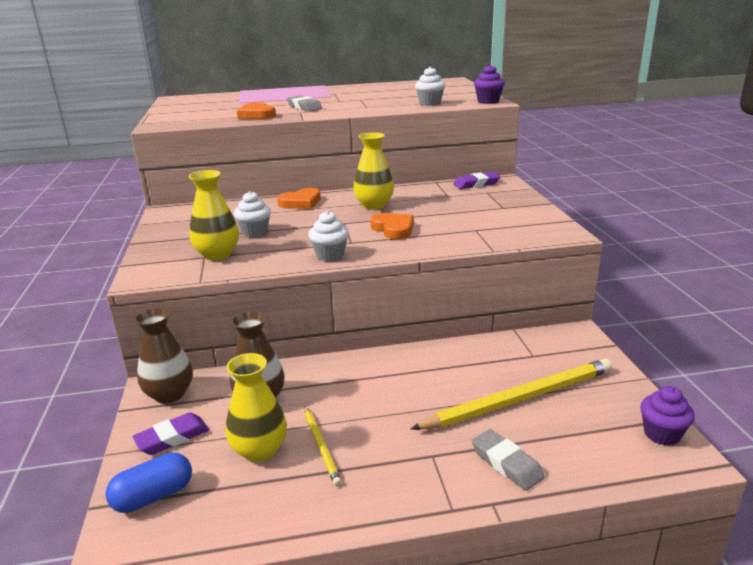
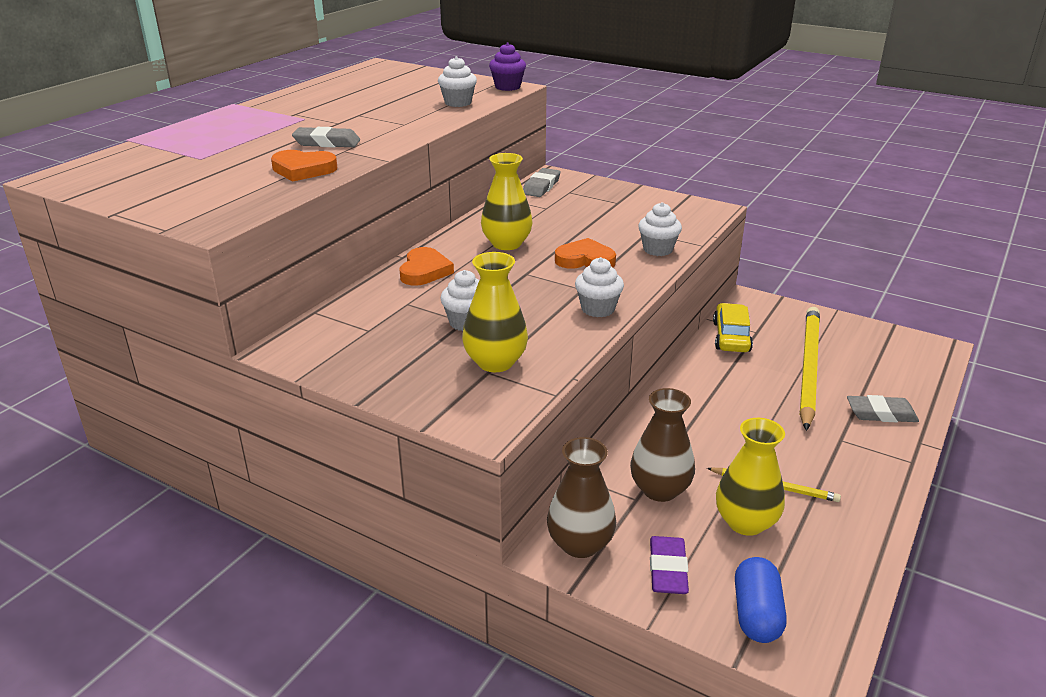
camera: 50 degrees left, 5 degrees up
(454, 241) = (658, 249): none -> white cupcake
(476, 184) = (541, 186): purple eraser -> grey eraser
(504, 348) = (731, 337): none -> yellow car
(661, 434) = (905, 341): purple cupcake -> none

